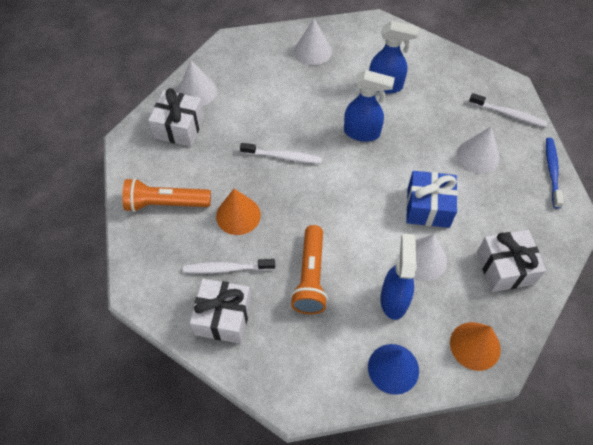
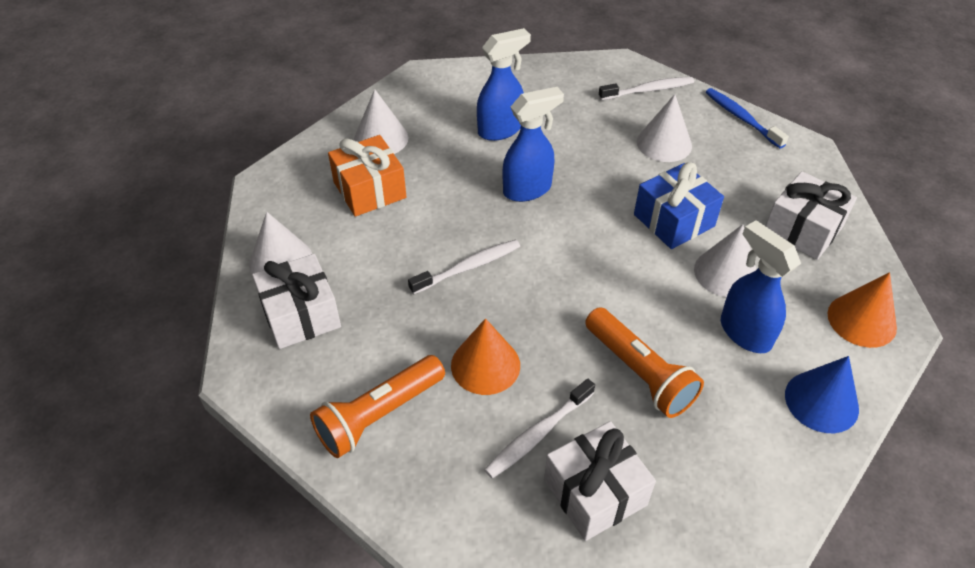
camera: 40 degrees left, 10 degrees down
(277, 79) = (369, 190): none -> orange gift

